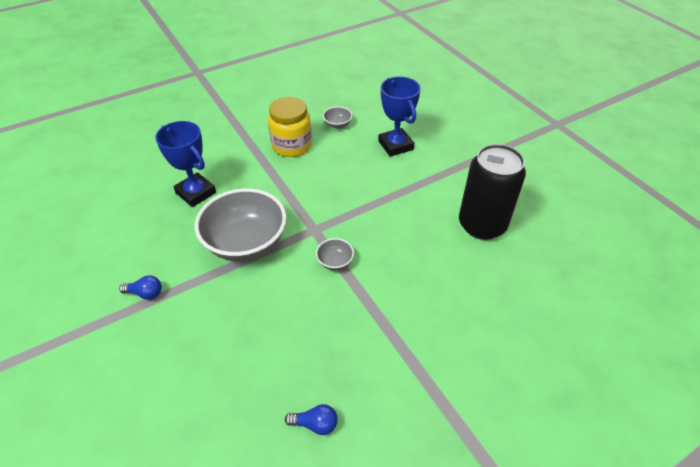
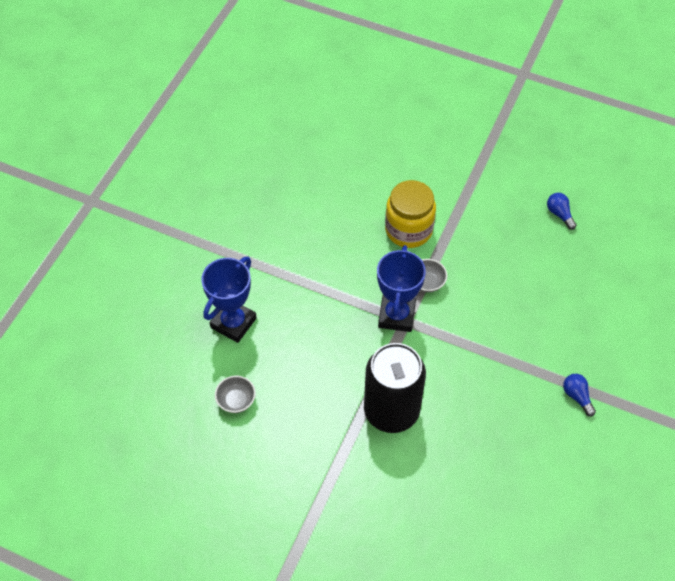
camera: 125 degrees left, 10 degrees up
(196, 193) = (447, 458): blue trophy -> blue trophy (396, 315)
(246, 243) = (465, 362): grey bowl -> none
(291, 146) = (307, 421): yellow jar -> yellow jar (408, 230)
(482, 225) = (298, 202): black can -> black can (391, 411)

